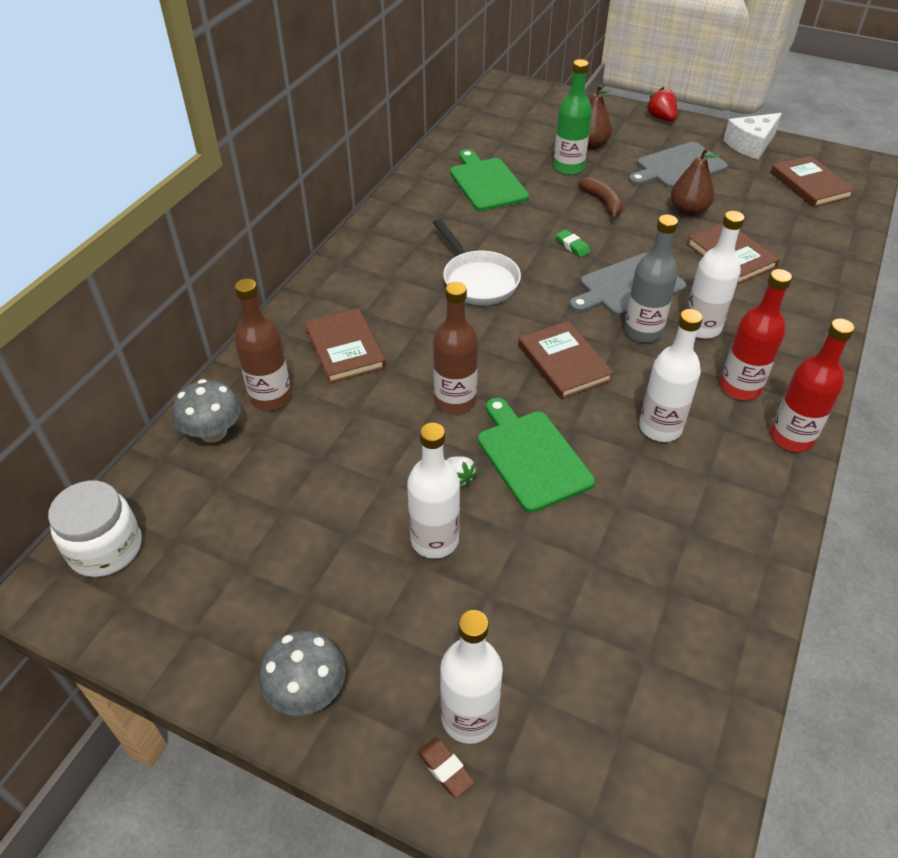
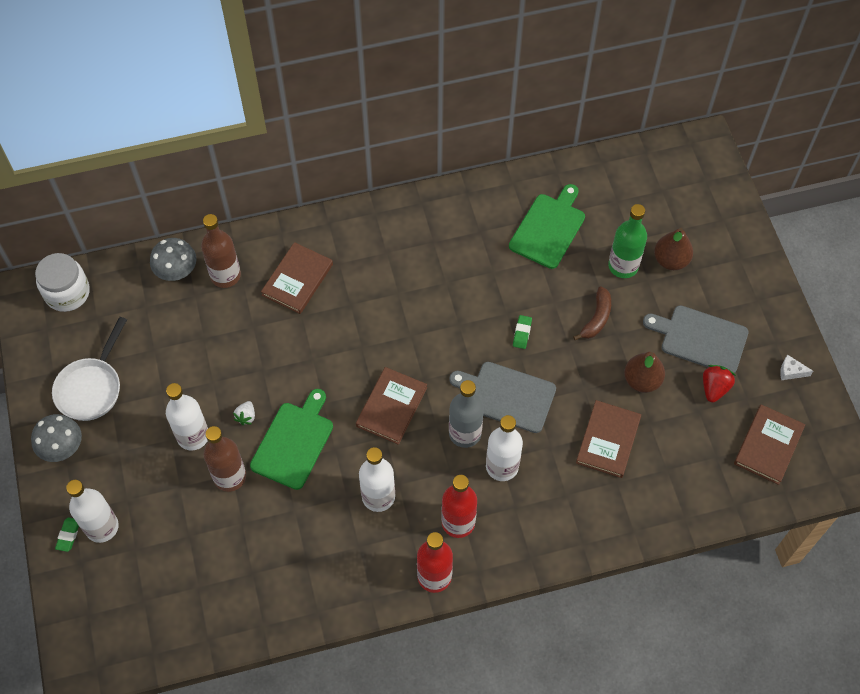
camera: 50 degrees right, 15 degrees up
(445, 769) = (68, 535): brown eraser -> green eraser
(455, 400) = (305, 370): brown bottle -> brown bottle (230, 477)
(477, 280) = (429, 303): white pan -> white pan (91, 387)
(661, 118) = (767, 283): red strawberry -> red strawberry (714, 388)
(751, 145) = (791, 371): white cheese -> white cheese, size x0.50

